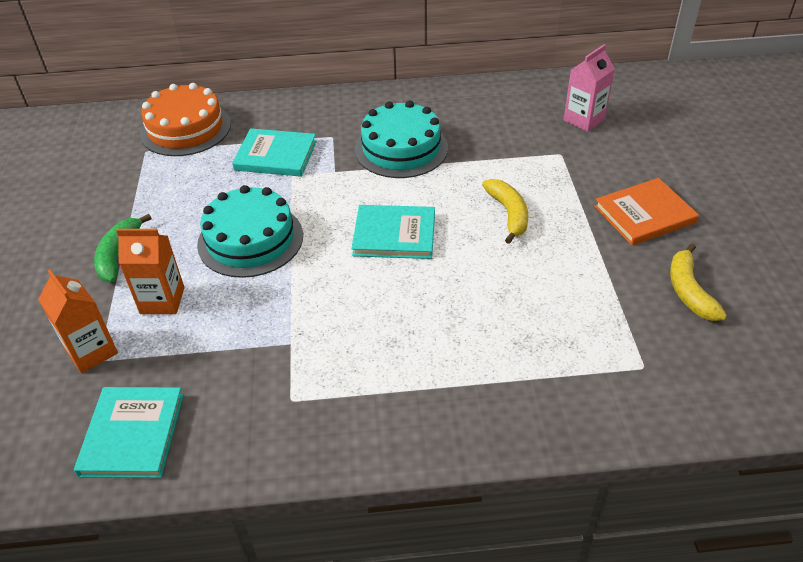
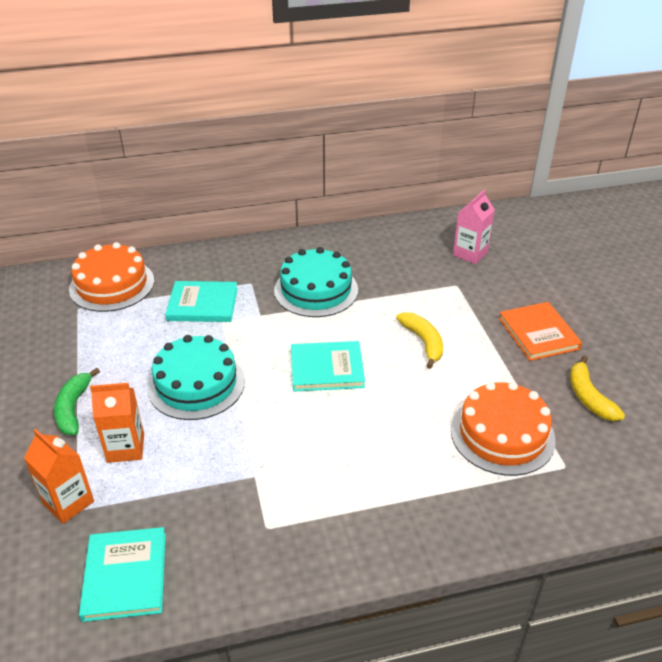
camera: 10 degrees left, 5 degrees down
(577, 324) = (502, 434): none -> orange cake
(644, 214) = (538, 333): orange book -> orange book turned 75 degrees counterclockwise

